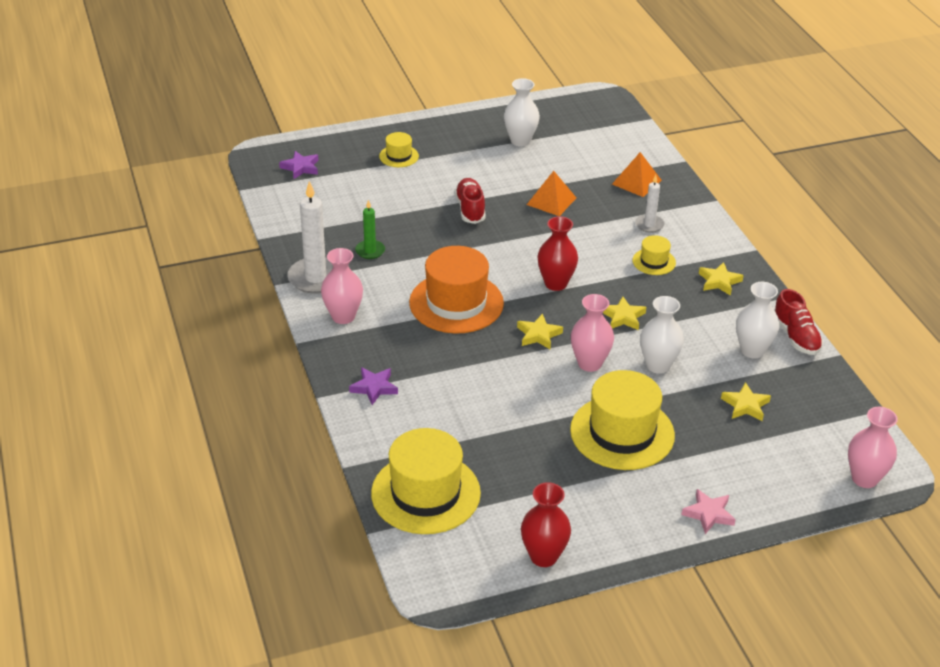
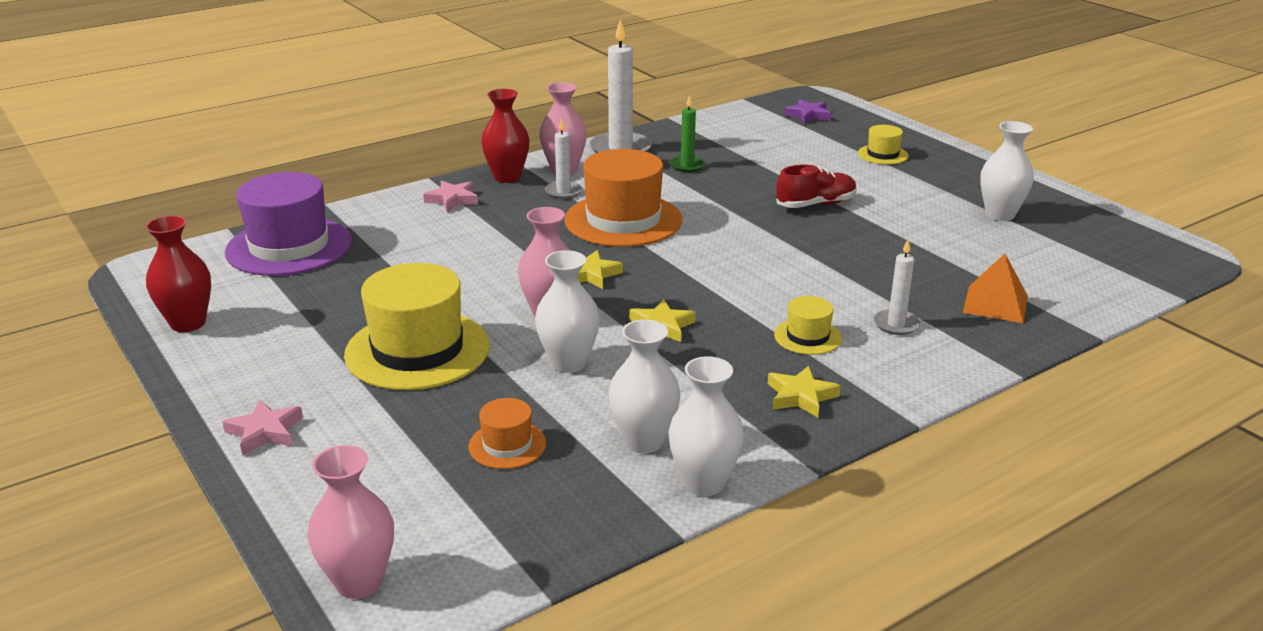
camera: 75 degrees right, 10 degrees down
(374, 388) = (452, 199): purple star -> pink star
(389, 324) = (563, 192): none -> white candle
(425, 493) = (289, 246): yellow hat -> purple hat
(551, 201) = (883, 249): orange pyramid -> none
(556, 283) = (703, 273): red vase -> red vase (507, 177)
(745, 405) = (507, 445): yellow star -> orange hat
(796, 336) = (704, 483): red shoe -> white vase

